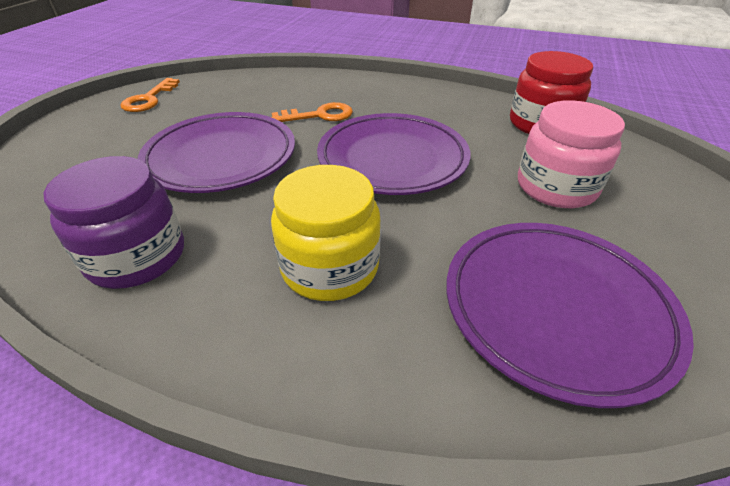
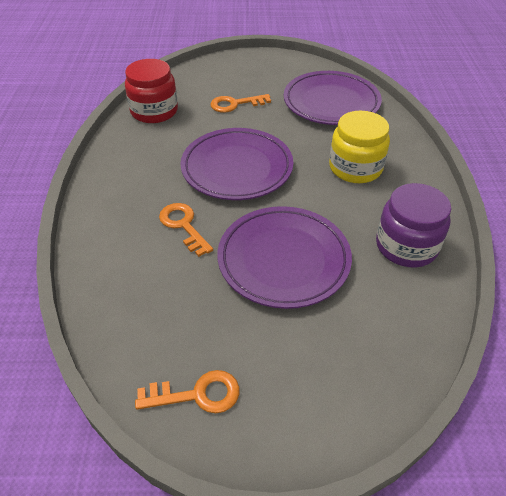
camera: 110 degrees left, 5 degrees up
(556, 187) = (235, 104): pink jar -> orange key

